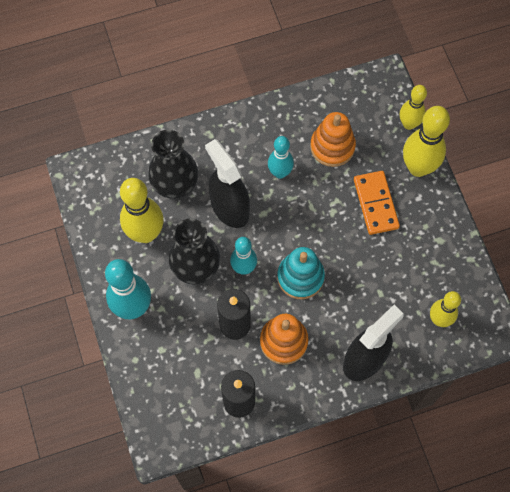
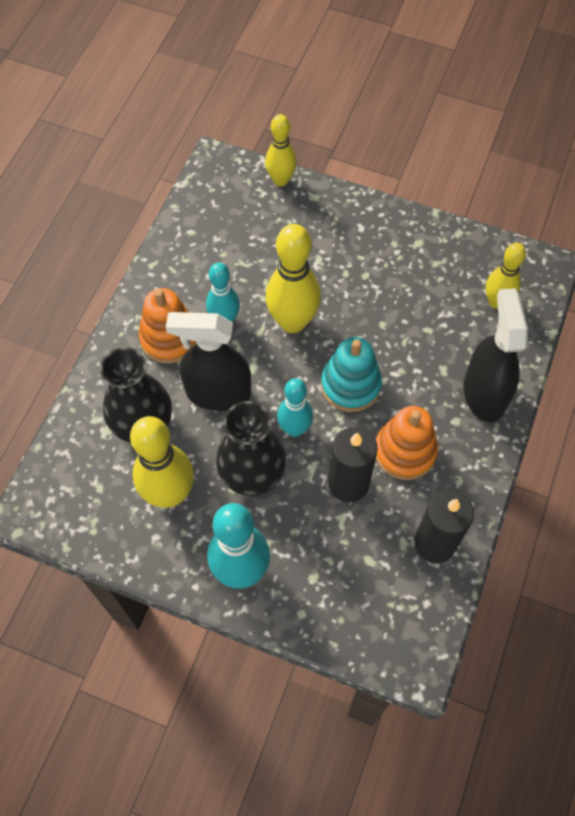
camera: 50 degrees left, 5 degrees down
(332, 147) = (242, 256): orange stacking toy -> orange stacking toy (169, 338)
(375, 204) = (334, 265): orange domino -> none
(418, 167) = (331, 205): yellow bowling pin -> yellow bowling pin (292, 322)

